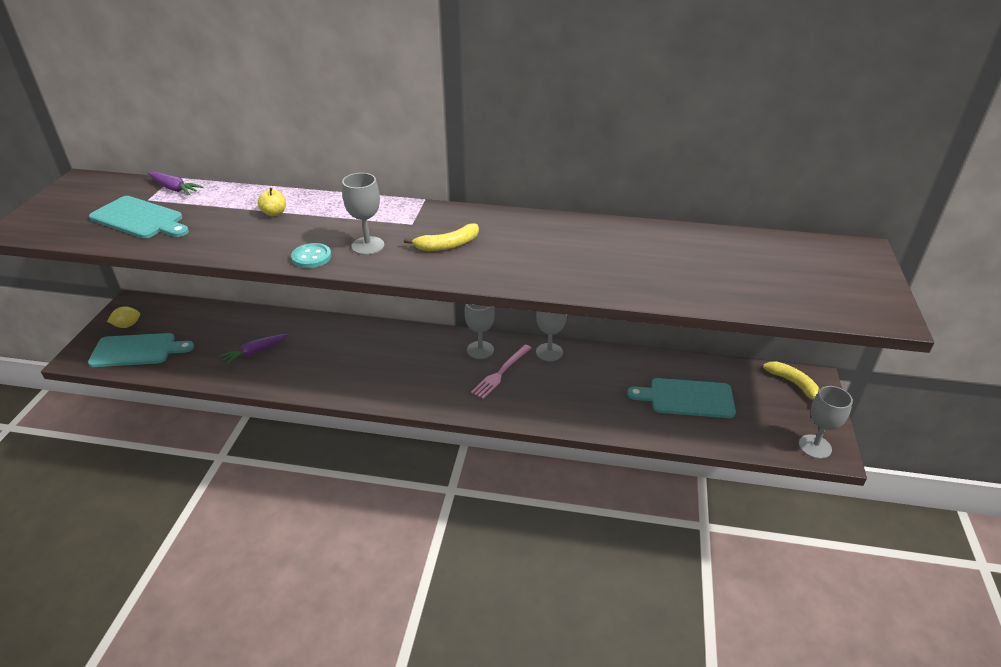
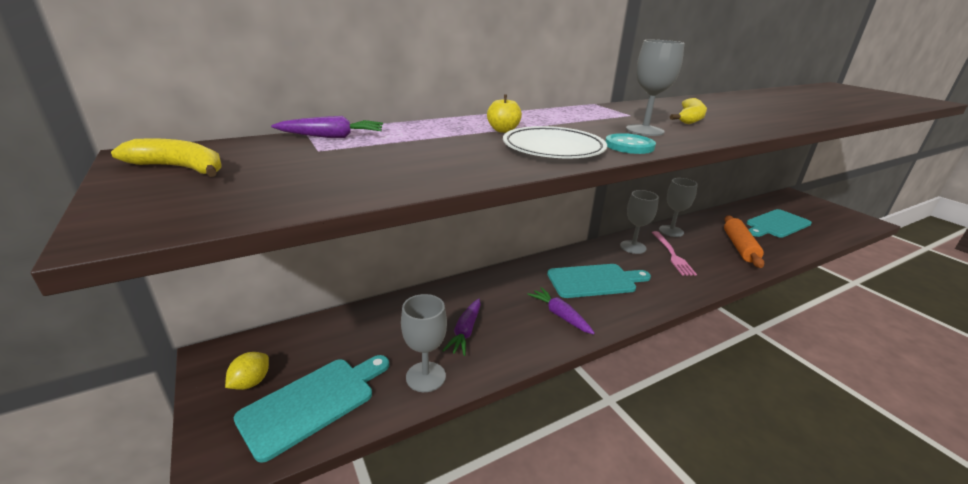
camera: 40 degrees left, 10 degrees down
(140, 219) = (354, 165): turquoise cutting board -> turquoise cutting board (594, 281)
(260, 242) = (553, 148): none -> white plate
(324, 372) = (560, 315): none -> purple carrot
(584, 397) = (739, 247): none -> orange rolling pin
(793, 384) = (793, 199): yellow banana -> yellow banana (180, 168)
(815, 446) = (860, 222): grey goblet -> grey goblet (425, 377)

